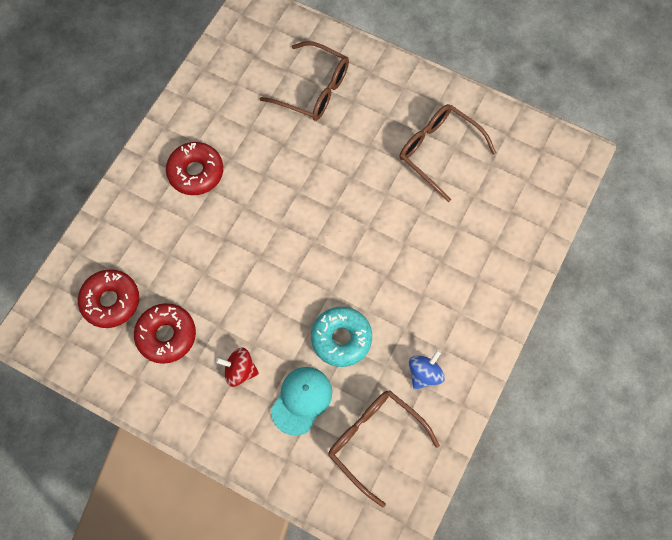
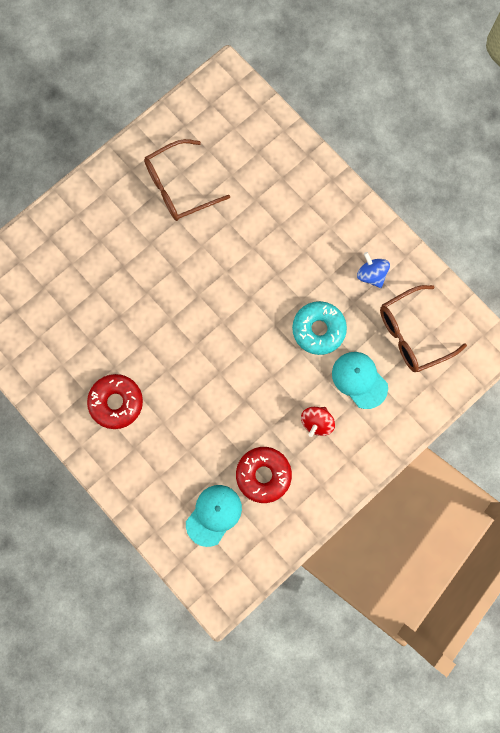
camera: 70 degrees left, 10 degrees up
(110, 301) = (214, 515): red donut -> turquoise cap
(314, 89) = (74, 270): brown glasses -> none

